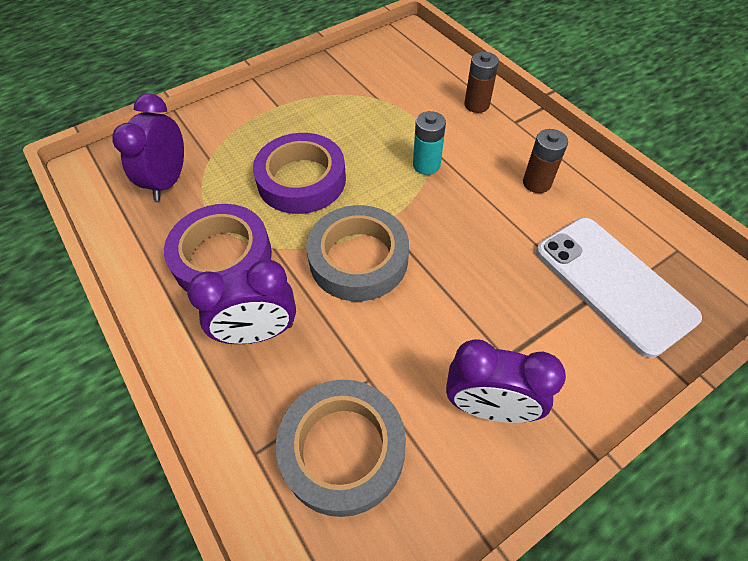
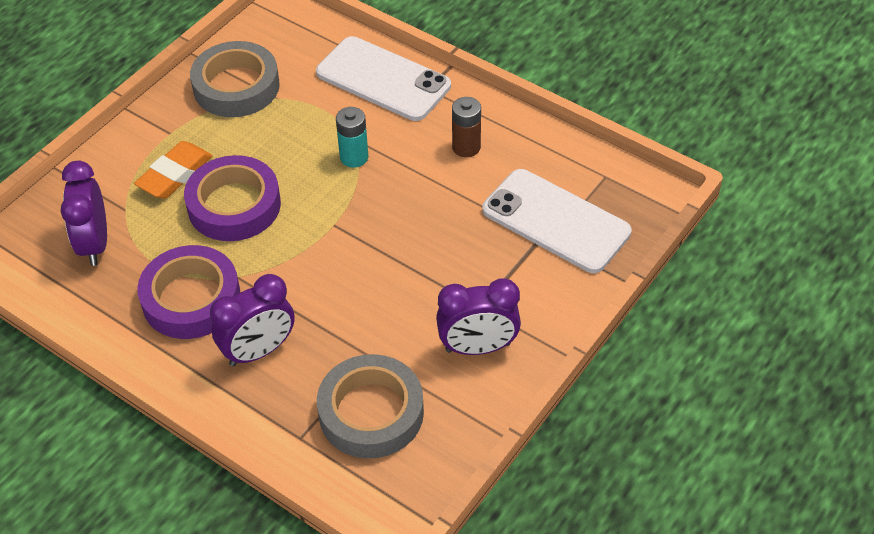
camera: 20 degrees left, 5 degrees down
(264, 140) = (175, 174): none -> orange eraser
(358, 259) = (323, 263): grey tape -> grey tape (236, 86)
(476, 105) = (383, 79): brown battery -> white phone

